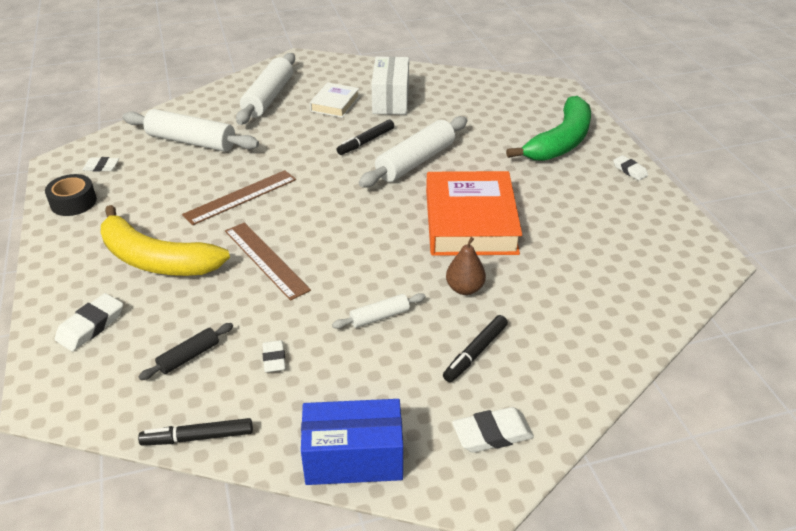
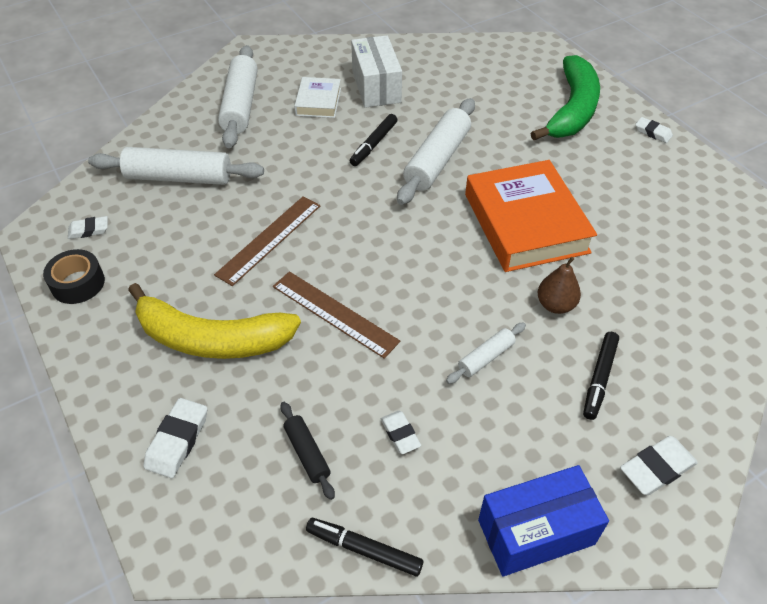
camera: 15 degrees left, 10 degrees up
(189, 356) = (307, 453): black rolling pin -> black rolling pin turned 60 degrees counterclockwise
(198, 437) = (364, 550): black marker -> black marker turned 45 degrees clockwise

